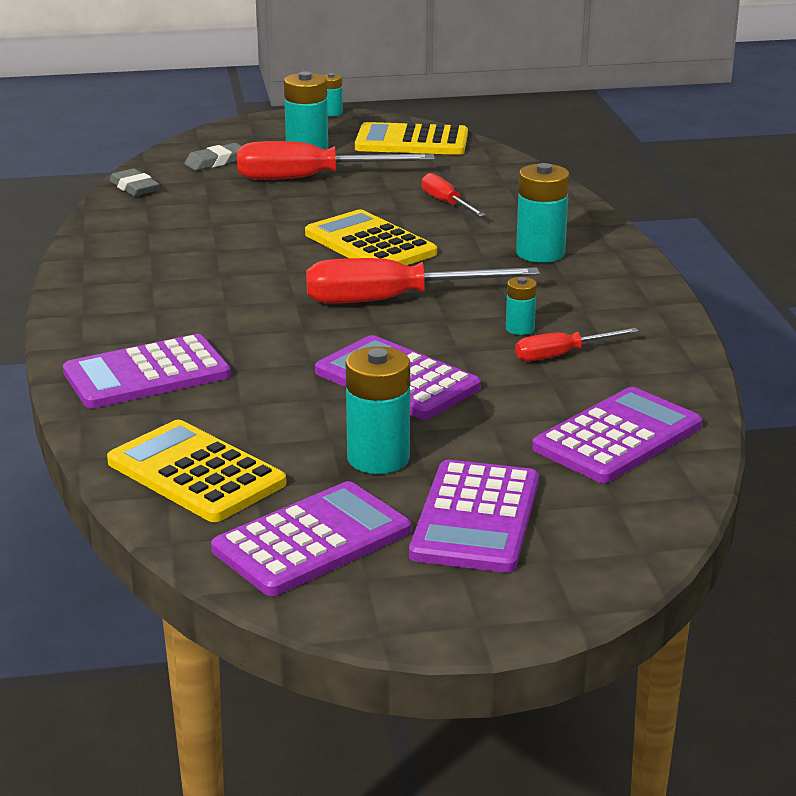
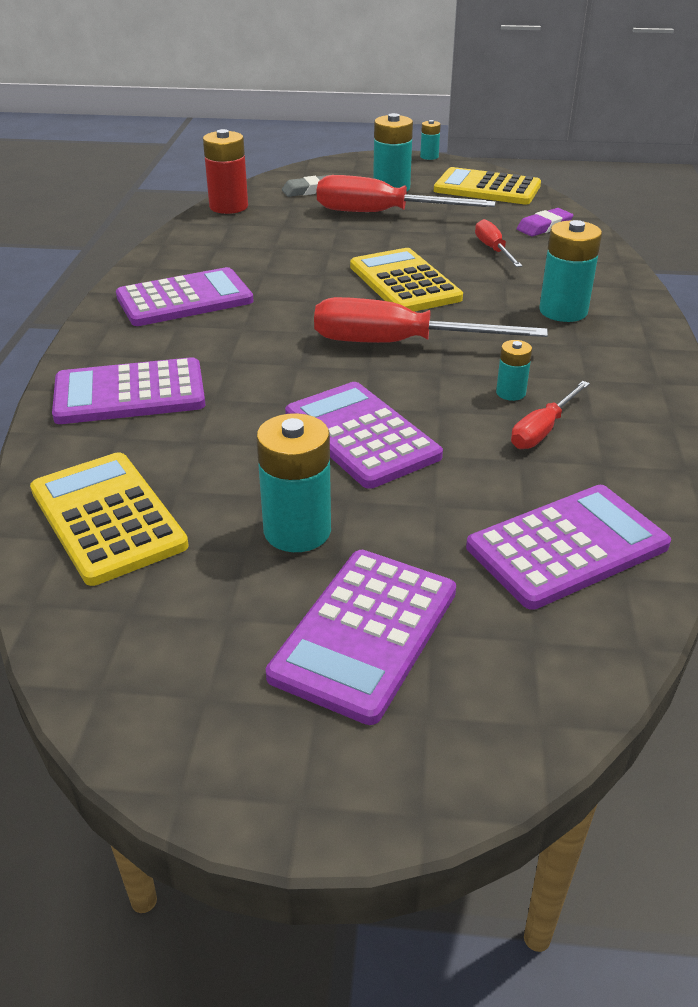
camera: 15 degrees right, 10 degrees up
(134, 187) = (228, 207): grey eraser -> red battery
(312, 541) = (174, 631): purple calculator -> purple calculator (185, 299)
(489, 175) = (544, 227): none -> purple eraser
(561, 355) = (542, 430): red screwdriver -> red screwdriver turned 45 degrees counterclockwise

